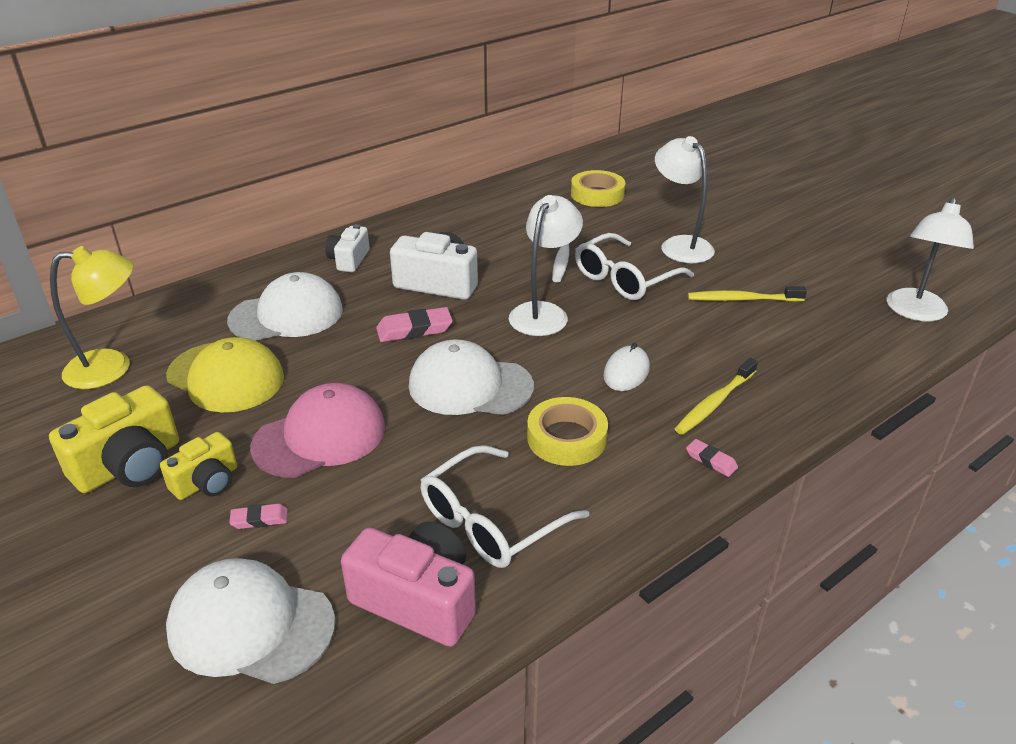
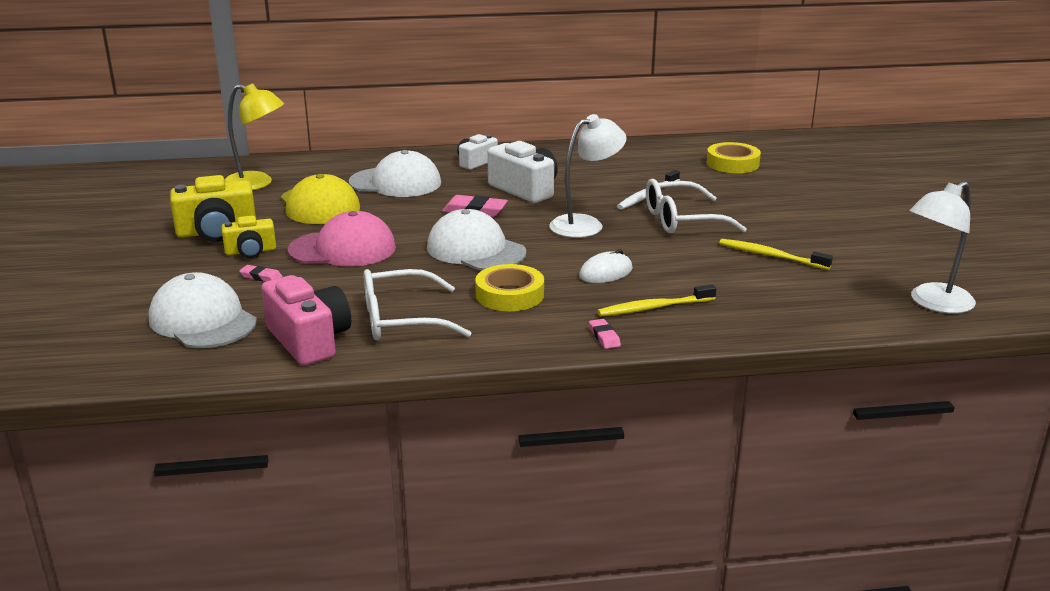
camera: 30 degrees right, 10 degrees down
(680, 245) = (763, 210): white lamp -> none

